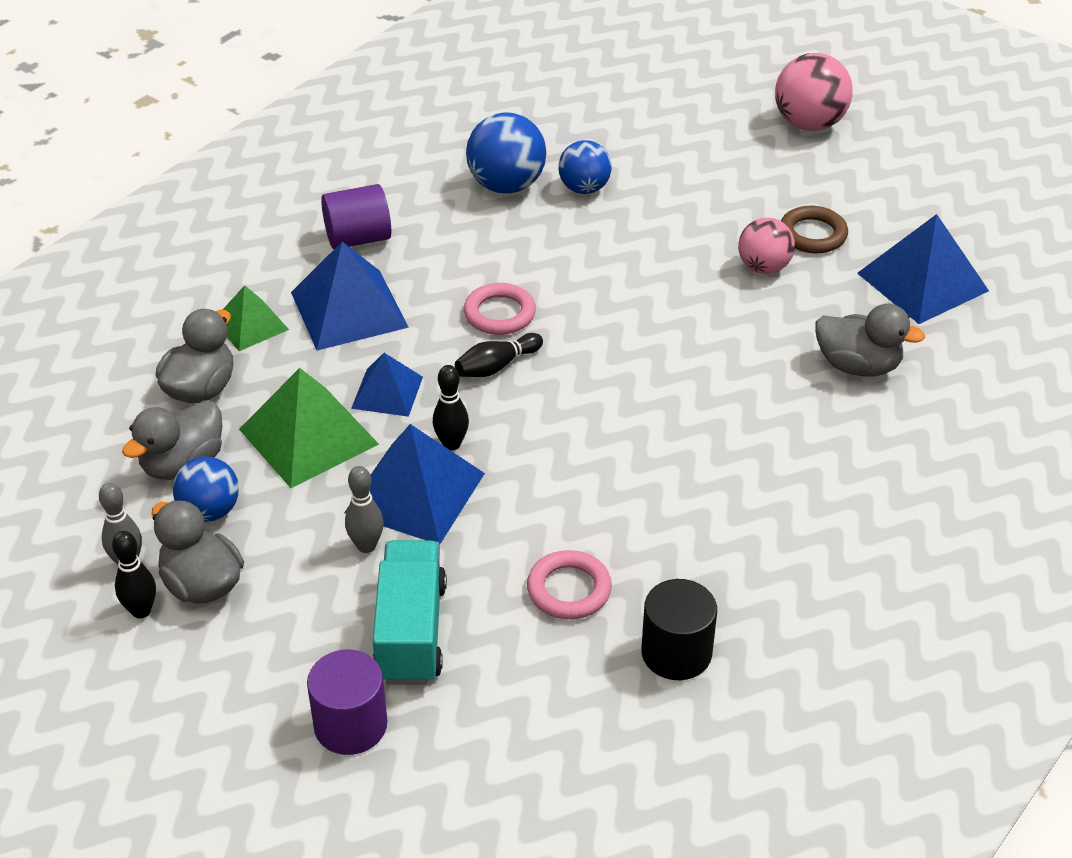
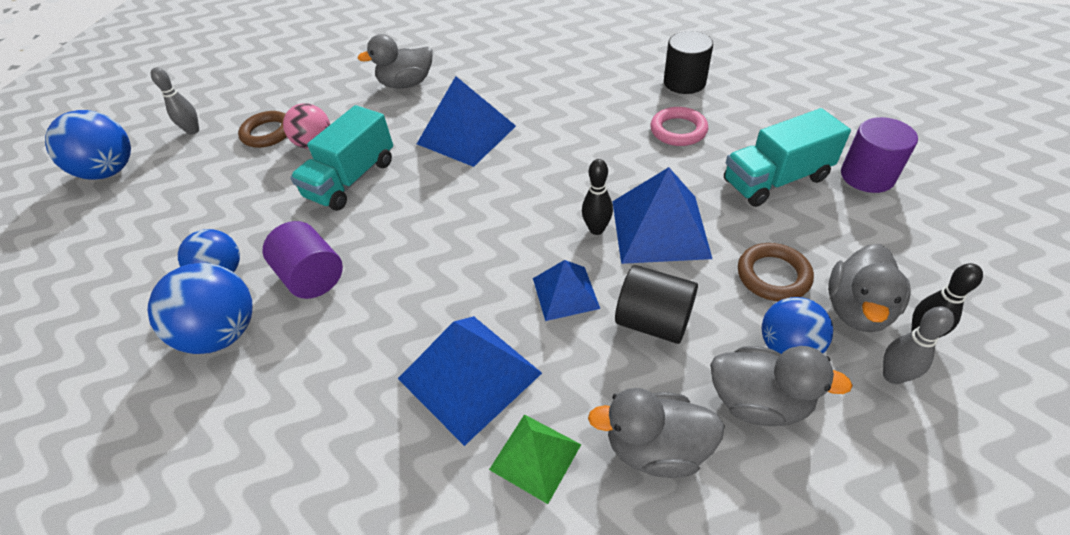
camera: 110 degrees left, 5 degrees up
(287, 547) = (773, 275): none -> brown ring
(308, 436) = (653, 321): green pyramid -> black cylinder
(358, 238) = (347, 426): purple cylinder -> purple cylinder (312, 277)
(366, 546) = (730, 232): grey bowling pin -> grey bowling pin (193, 131)
(496, 366) = (494, 238): black bowling pin -> none
(499, 314) = (427, 262): pink ring -> none
(672, 285) = (352, 179): none -> turquoise truck
(809, 124) = (110, 171): pink ball -> blue ball
(858, 366) = (406, 84): grey duck -> grey duck turned 105 degrees counterclockwise
(922, 281) = (310, 81): blue pyramid -> blue pyramid (466, 135)

